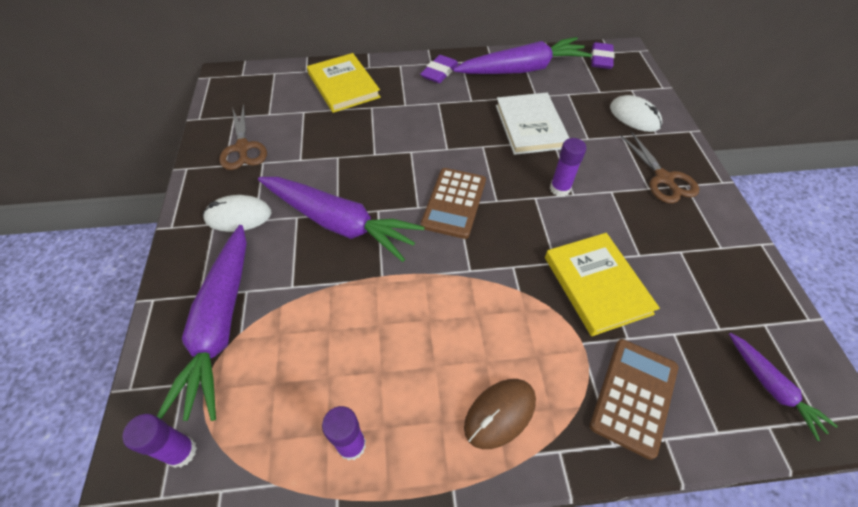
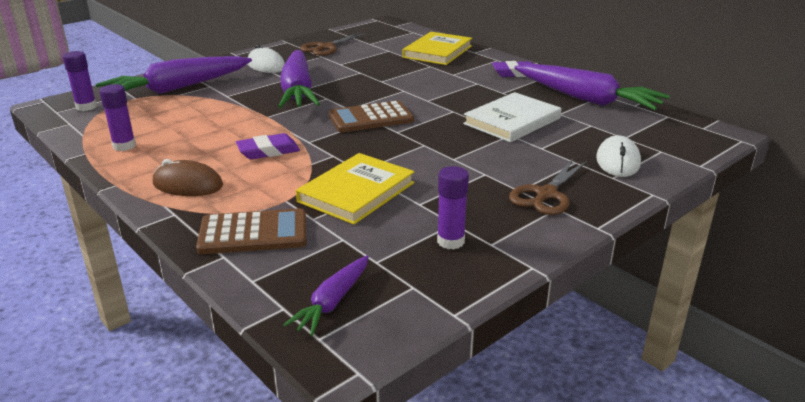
camera: 55 degrees right, 25 degrees down
(560, 189) = (451, 151): purple glue stick -> purple glue stick (450, 241)
(601, 59) = (680, 126): purple eraser -> purple eraser (268, 151)

